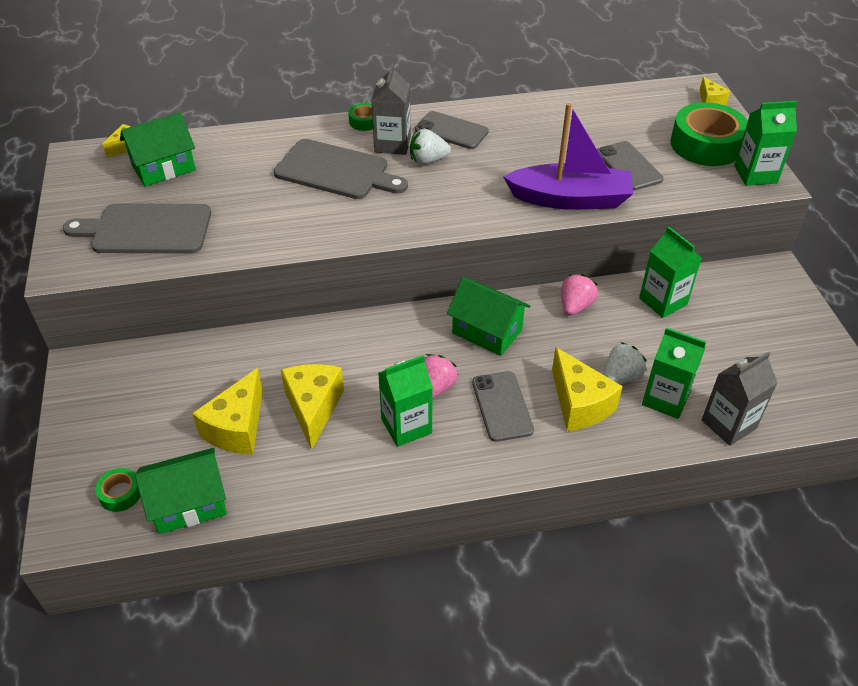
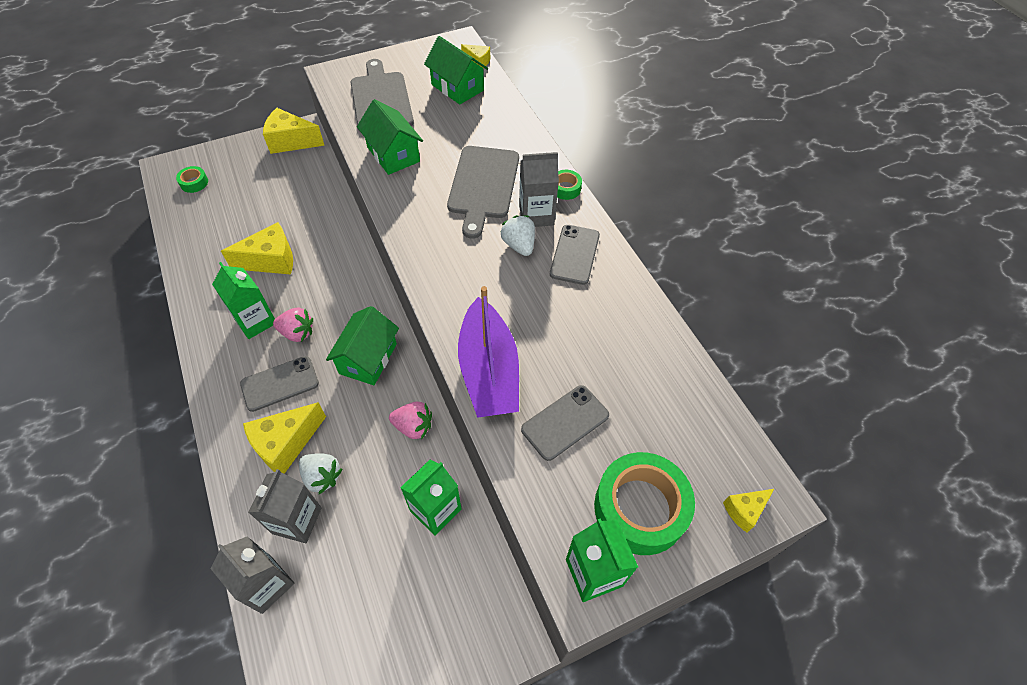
camera: 75 degrees right, 10 degrees up
(189, 504) = (184, 217): green house -> green house (393, 154)
(237, 428) = (250, 223): yellow cheese -> yellow cheese (291, 141)
(665, 399) = (297, 520): green carton -> grey carton

